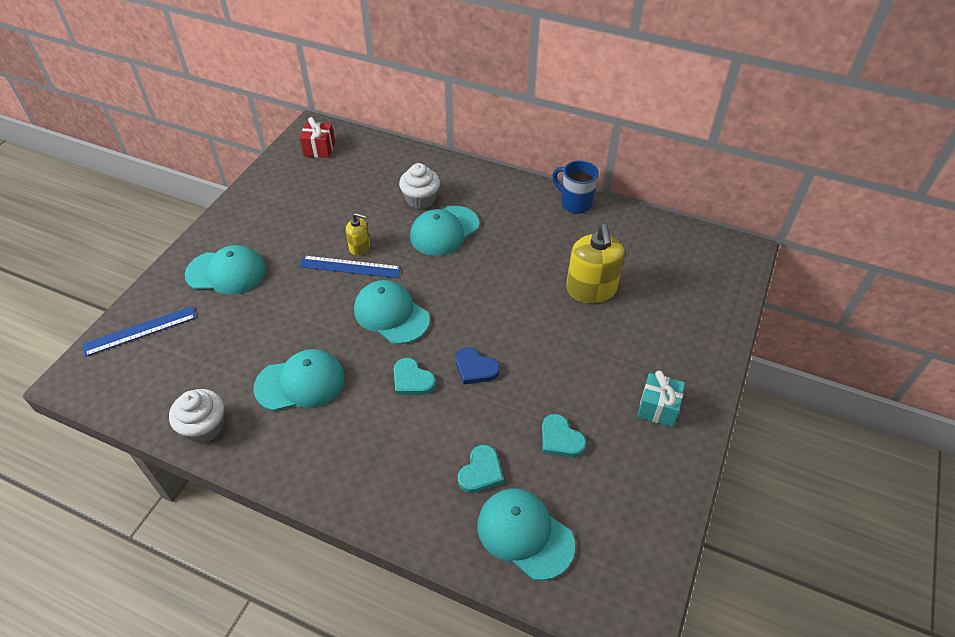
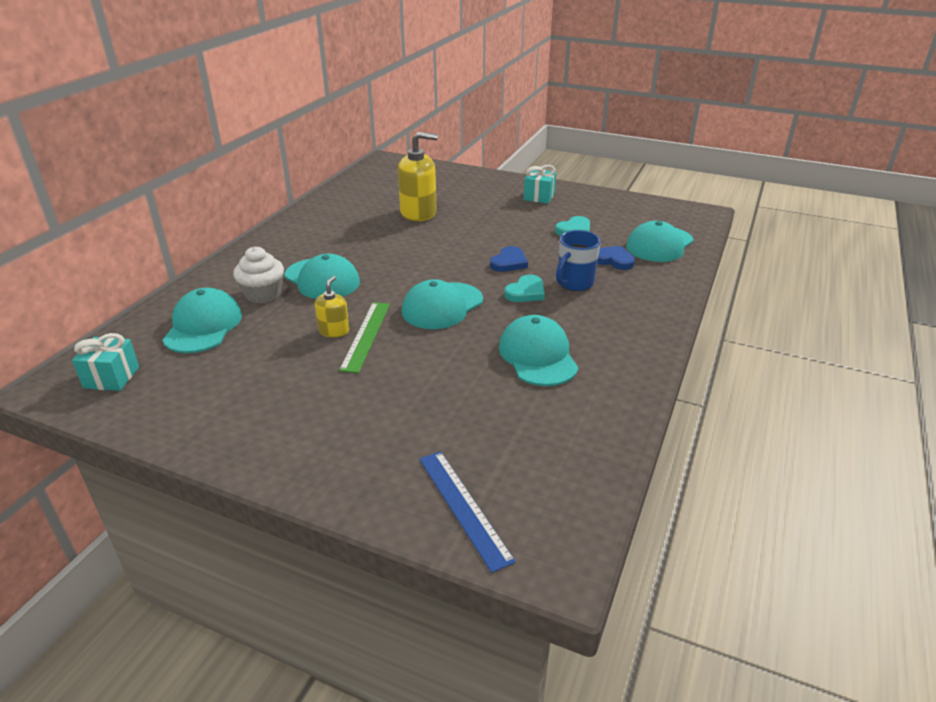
camera: 90 degrees left, 15 degrees down
(205, 427) = (609, 417): white cupcake -> none
(226, 272) = (356, 436): turquoise cap -> turquoise cap (203, 326)
(319, 149) = (111, 377): red gift -> turquoise gift
(350, 267) = (366, 335): blue ruler -> green ruler
(481, 472) = (613, 260): turquoise heart -> blue heart
(575, 203) = (304, 215): blue mug -> blue mug (574, 284)

